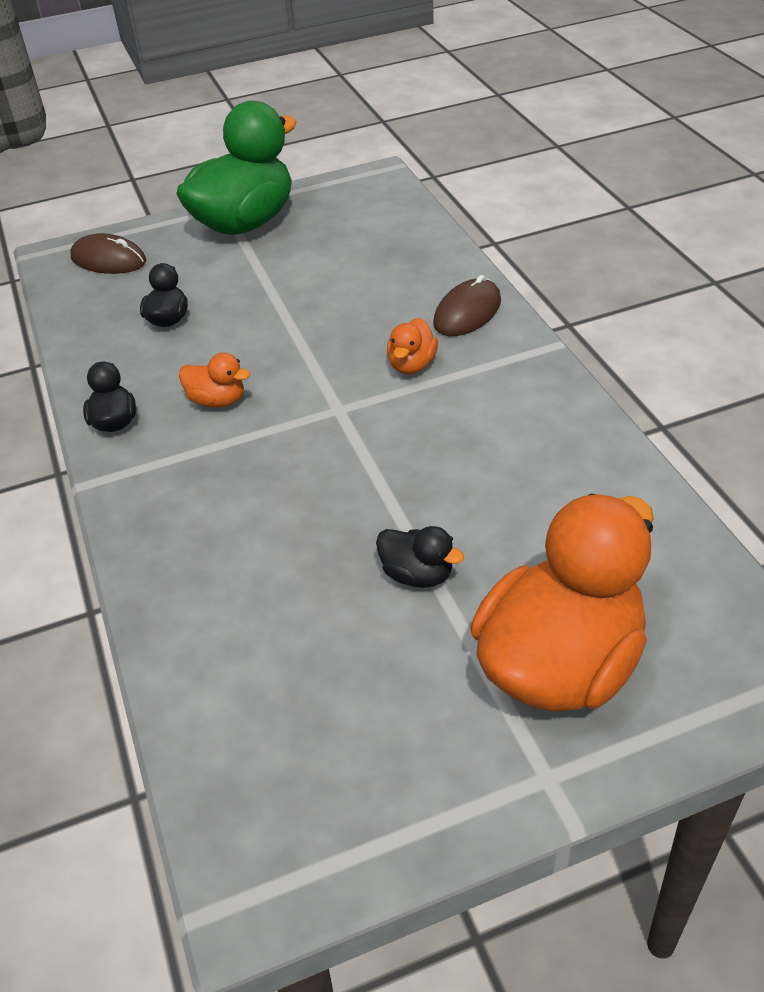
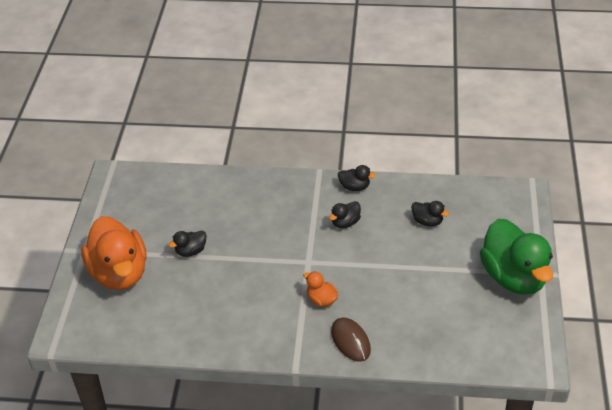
camera: 115 degrees right, 0 degrees up
(108, 260) = (506, 211): brown mouse -> none
(217, 400) = (345, 223): orange duck -> black duck

